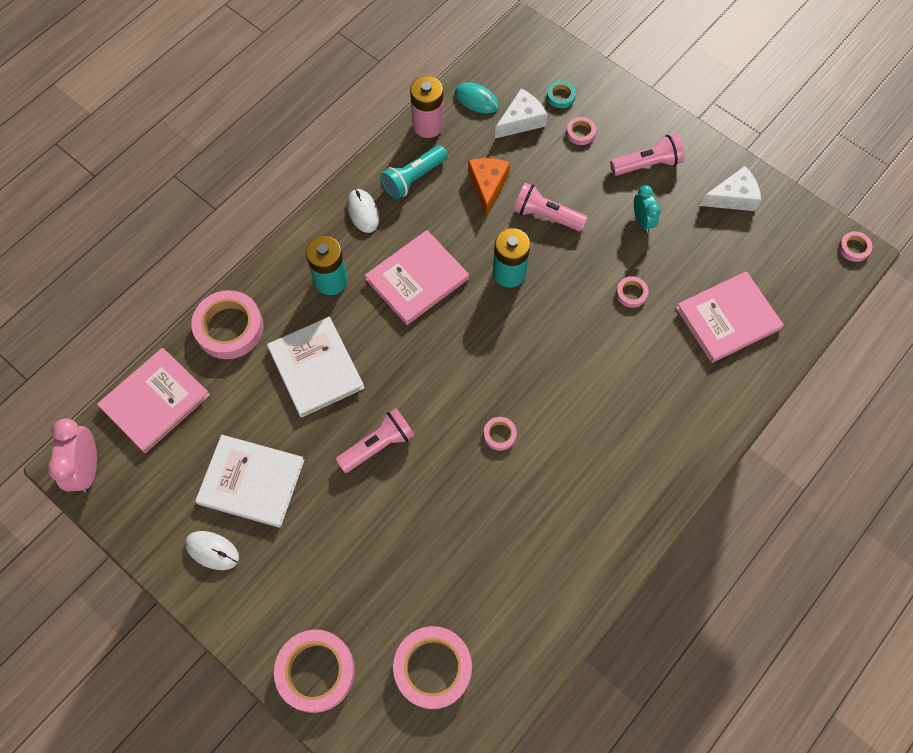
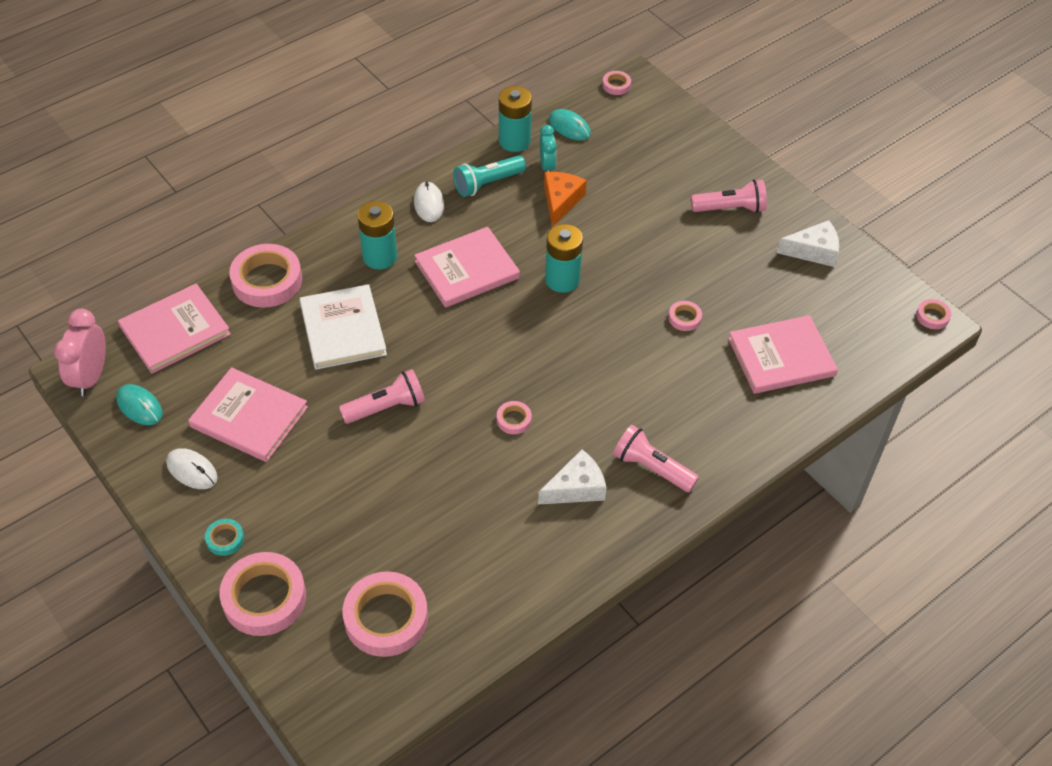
camera: 10 degrees right, 15 degrees down
(143, 491) = (139, 406): none -> turquoise mouse
(251, 482) = (249, 417): white book -> pink book
(428, 125) = (514, 141): pink battery -> turquoise battery
(521, 120) = (610, 151): white cheese -> white cheese (576, 488)
(546, 216) = (613, 236): pink flashlight -> pink flashlight (652, 468)
(560, 96) = (656, 137): turquoise tape -> turquoise tape (225, 539)
(580, 133) = (668, 171): pink tape -> pink tape (616, 85)
(642, 221) = (712, 257): turquoise clock -> turquoise clock (547, 166)

